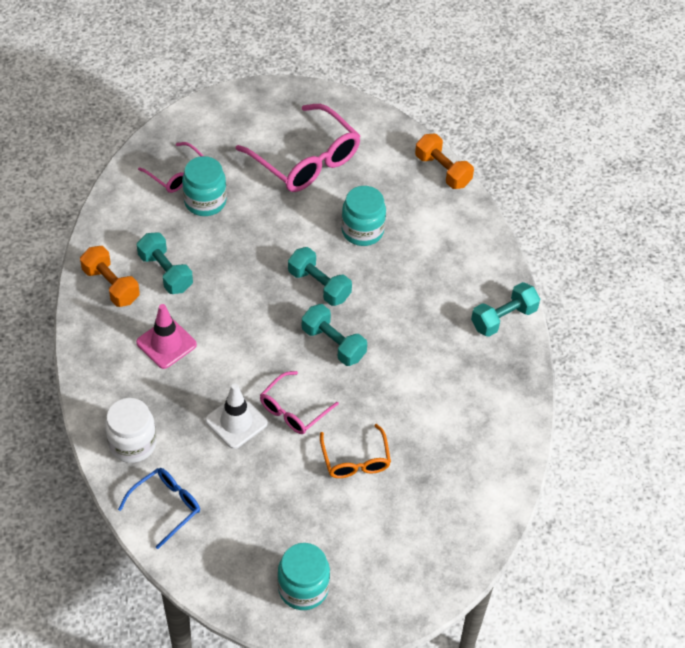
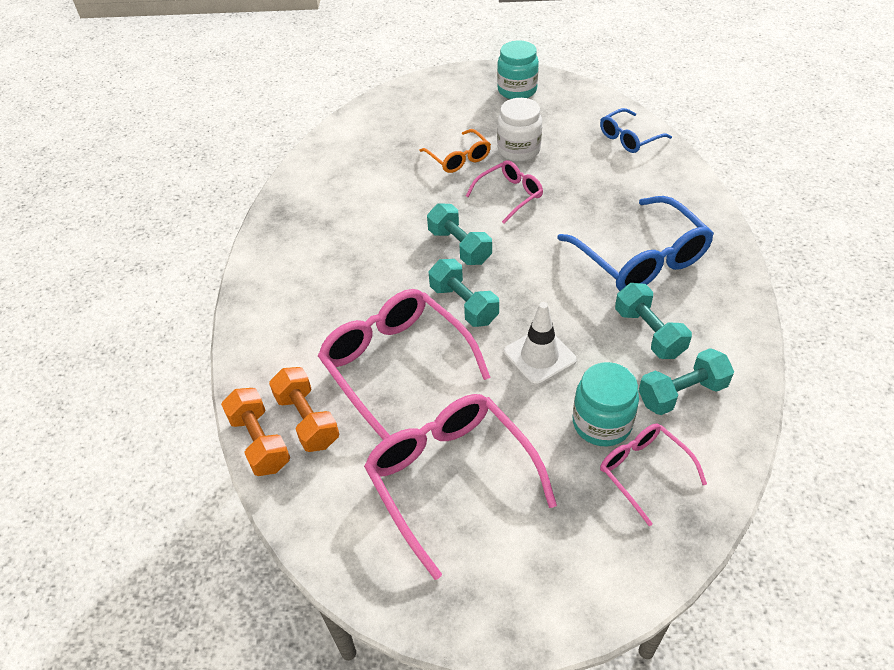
camera: 165 degrees left, 5 degrees down
(111, 285) = (714, 322): orange dumbbell -> orange dumbbell (307, 420)
(132, 444) = (665, 180): white jar -> white jar (518, 150)
(166, 343) = (640, 258): pink traffic cone -> blue glasses
(236, 422) = (566, 190): white traffic cone -> white traffic cone (539, 356)
(355, 460) = (458, 158): orange glasses -> orange glasses turned 150 degrees clockwise
(362, 231) = (396, 365): turquoise jar -> pink glasses
(503, 318) = (271, 258): turquoise dumbbell -> turquoise dumbbell (682, 393)

